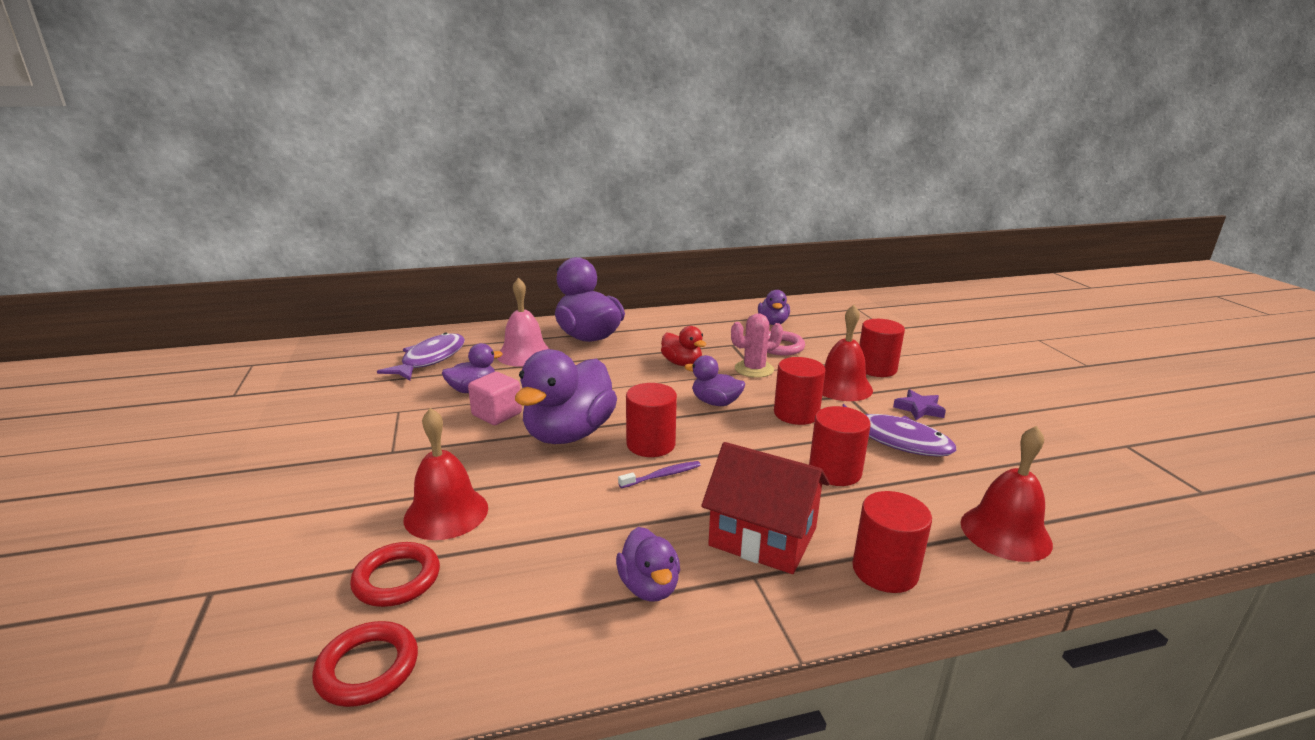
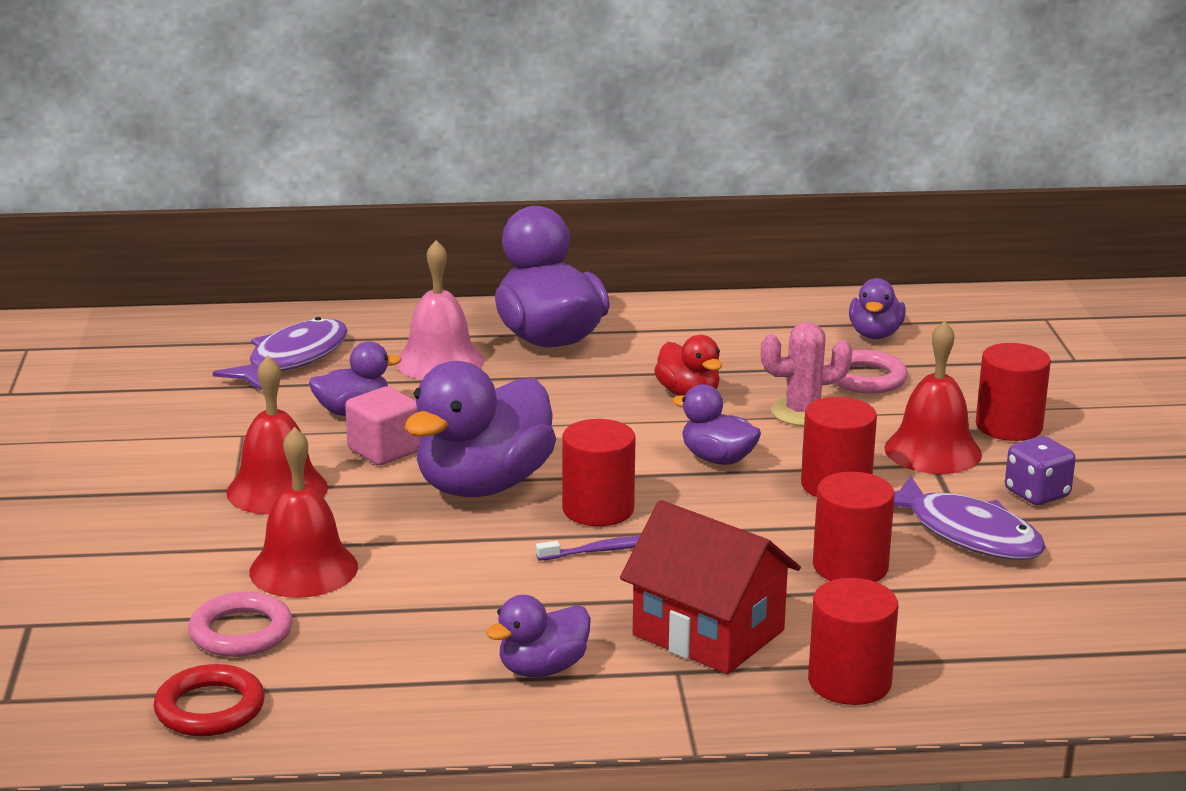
camera: 10 degrees right, 0 degrees up
(397, 579) = (241, 632): red ring -> pink ring
(649, 586) = (542, 669): purple duck -> purple duck turned 60 degrees clockwise
(919, 409) = (1037, 494): purple star -> purple dice
(1005, 533) = (1044, 659): red bell -> red bell (277, 490)

